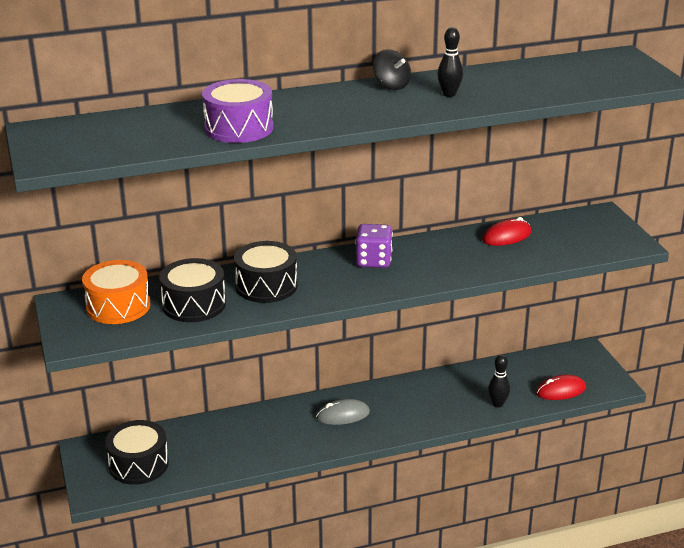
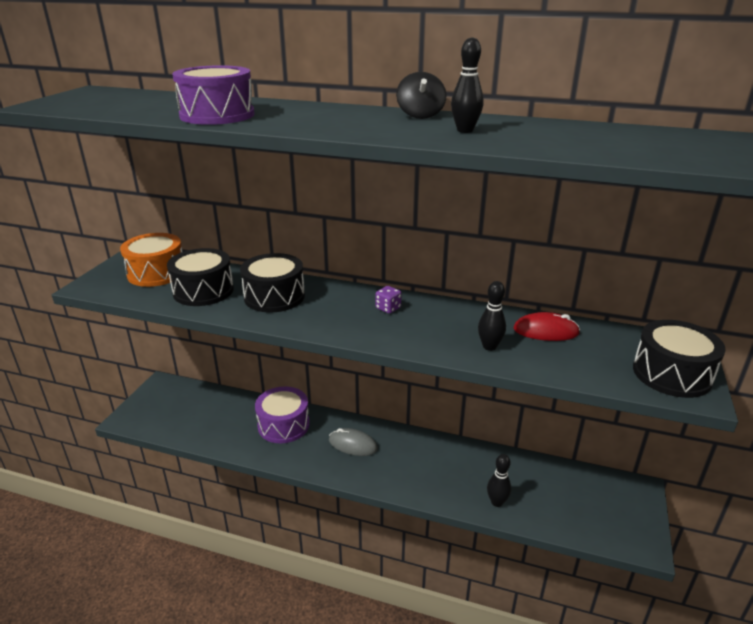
camera: 35 degrees right, 0 degrees up
(138, 464) = (175, 412): black drum -> black drum (671, 374)
(262, 428) = (283, 425): none -> purple drum
(373, 261) = (388, 308): purple dice -> purple dice, size x0.56
(482, 262) = (489, 346): none -> black bowling pin
(561, 390) = (575, 520): red mouse -> none

